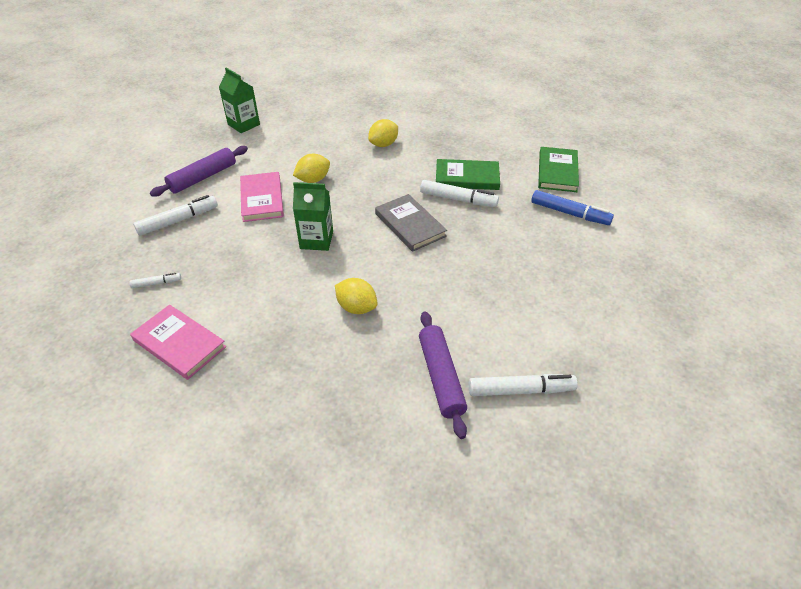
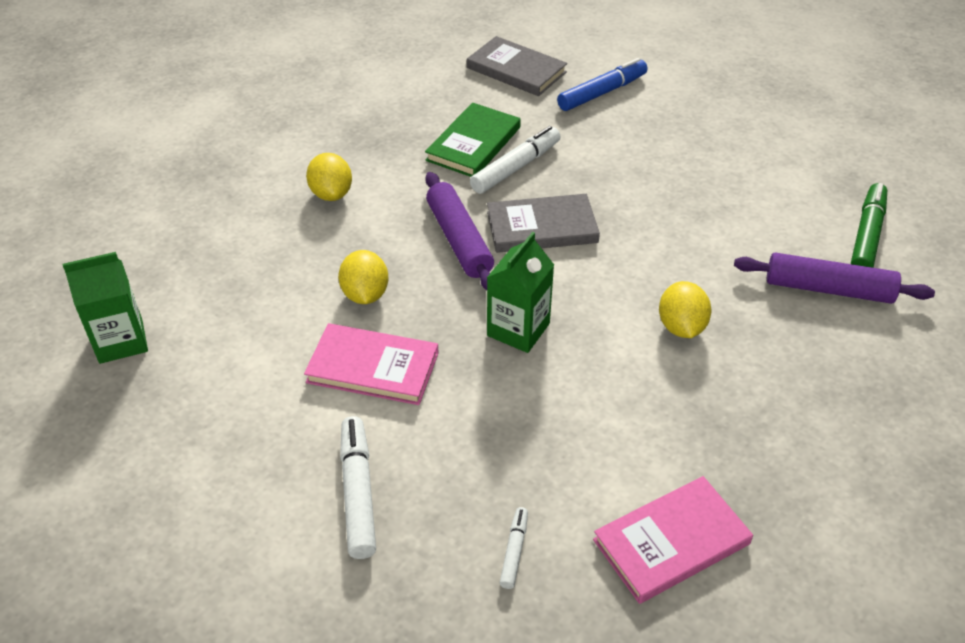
camera: 65 degrees left, 0 degrees up
(203, 177) = (249, 434): purple rolling pin -> purple rolling pin (459, 240)
(356, 307) = (681, 327): yellow lemon -> yellow lemon turned 60 degrees counterclockwise
(520, 390) = (867, 235): white marker -> green marker
(557, 172) = (516, 70): green book -> grey book

